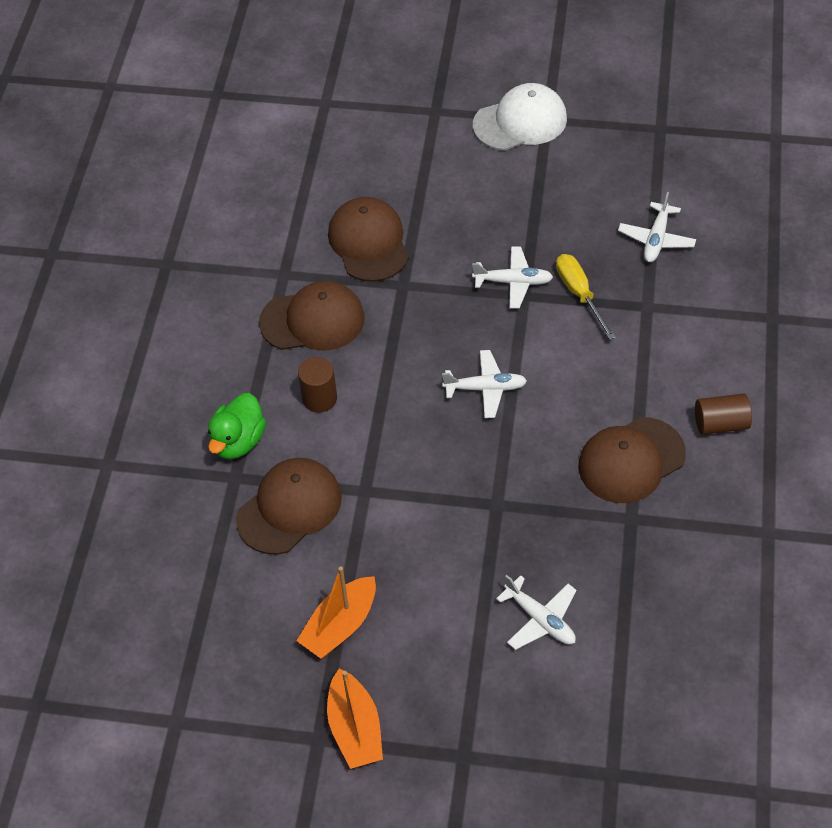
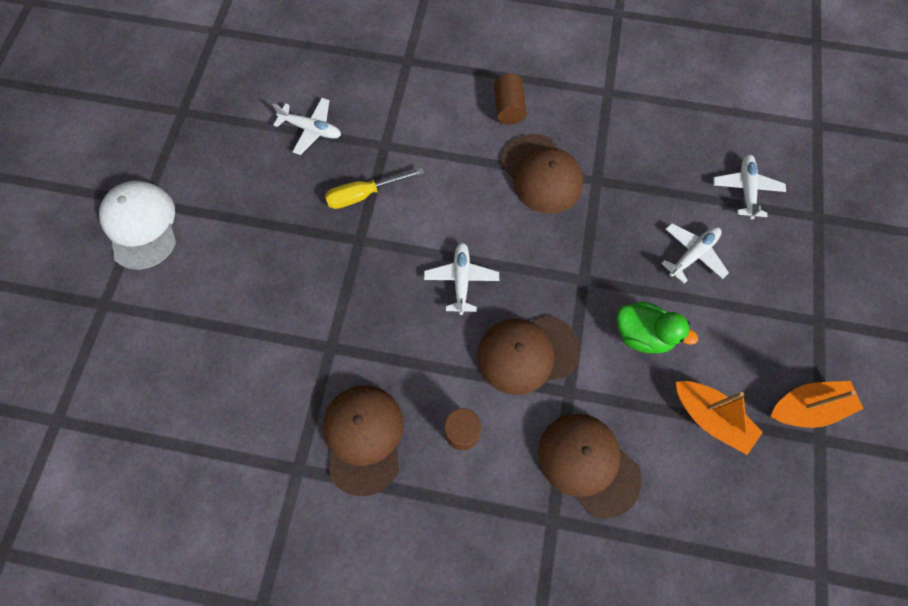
camera: 90 degrees left, 15 degrees up
(238, 441) = (509, 517): green duck -> green duck (642, 334)
(369, 242) = (270, 378): brown cap -> brown cap (527, 353)
(513, 282) = (342, 247): white plane -> white plane (746, 189)

